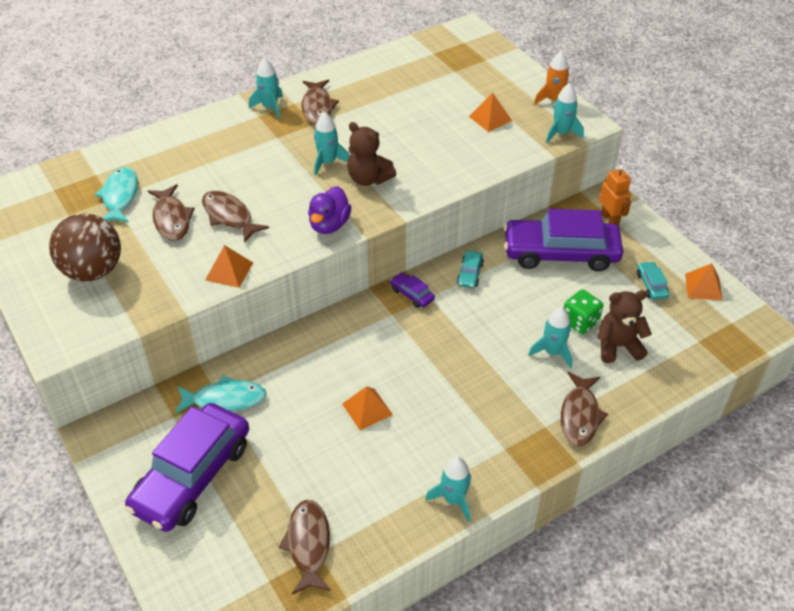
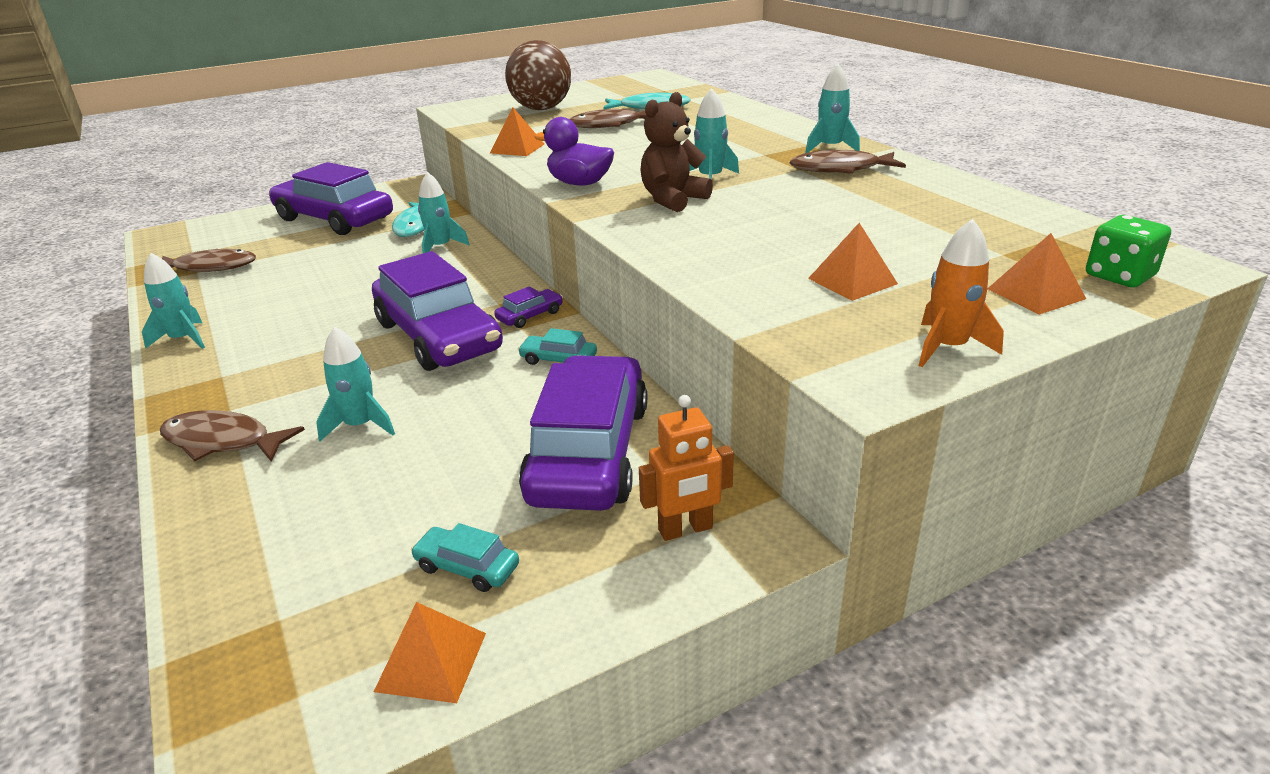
camera: 95 degrees right, 15 degrees down
(229, 216) = (608, 143): brown fish -> none
(367, 409) = (353, 290): orange pyramid -> orange pyramid (1035, 293)
(443, 338) = (438, 336): none -> purple car
(561, 133) = (820, 349): turquoise rocket -> turquoise rocket (440, 247)
(580, 322) = (411, 459): green dice -> green dice (1119, 276)
(618, 346) = (332, 498): brown teddy bear -> none
(651, 285) = (467, 567): turquoise car -> turquoise car turned 150 degrees counterclockwise

